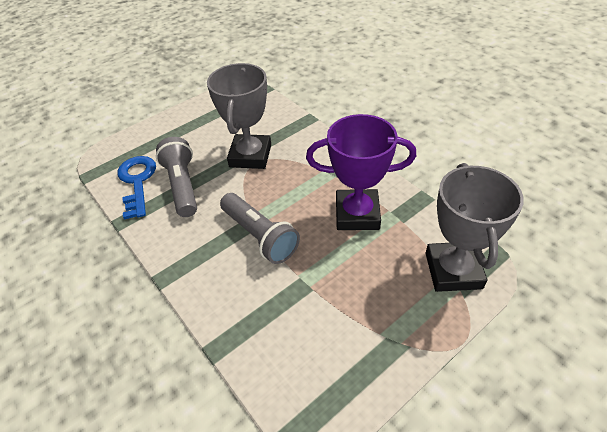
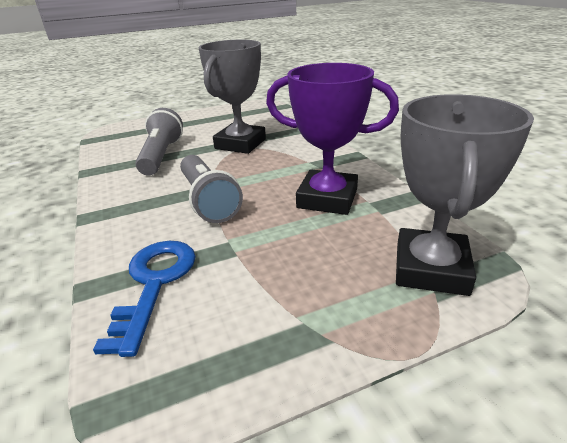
camera: 15 degrees right, 15 degrees down
(137, 182) = (124, 148): blue key -> blue key (154, 283)

